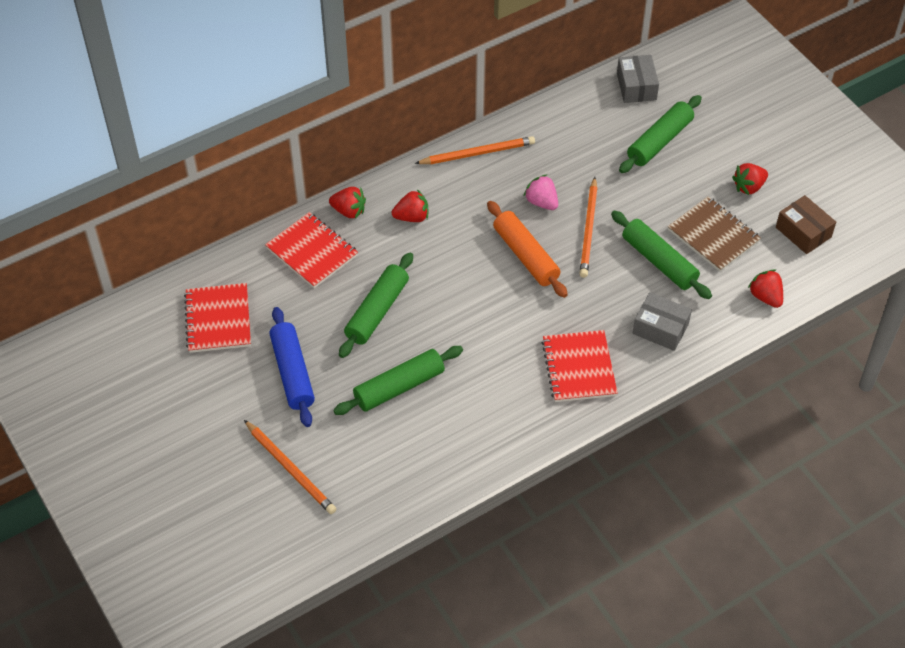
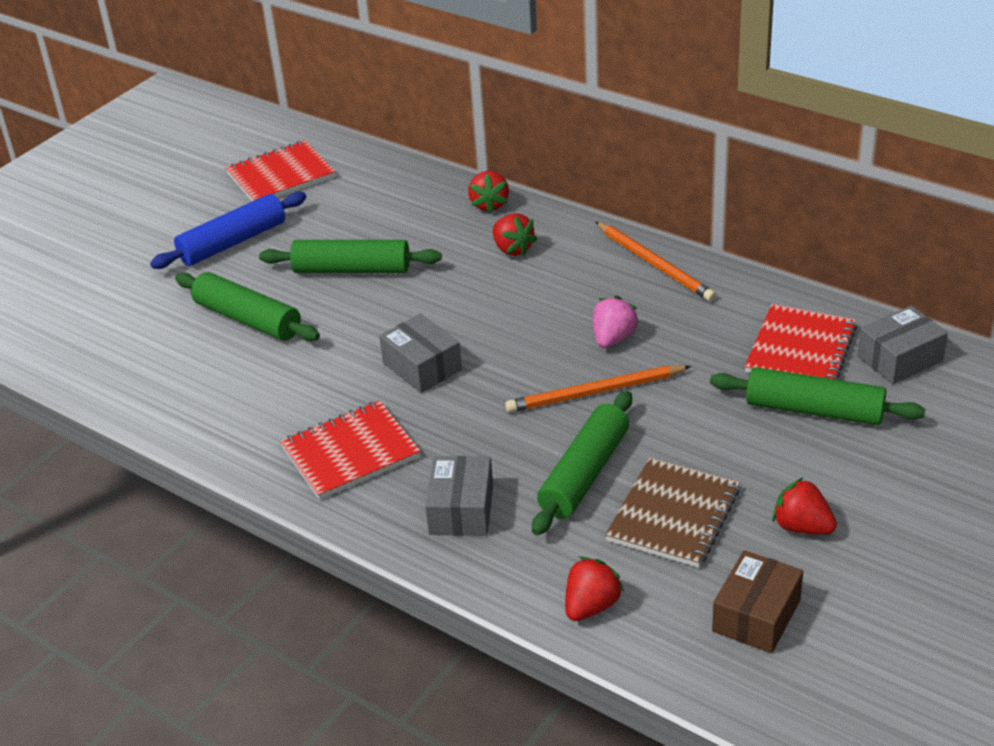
camera: 70 degrees right, 15 degrees down
(290, 469) = (100, 282): orange pencil -> none
(312, 252) = (412, 200): red notebook -> red notebook (801, 350)
(512, 305) = (422, 366): none -> grey box
(525, 255) = (512, 352): orange rolling pin -> none

